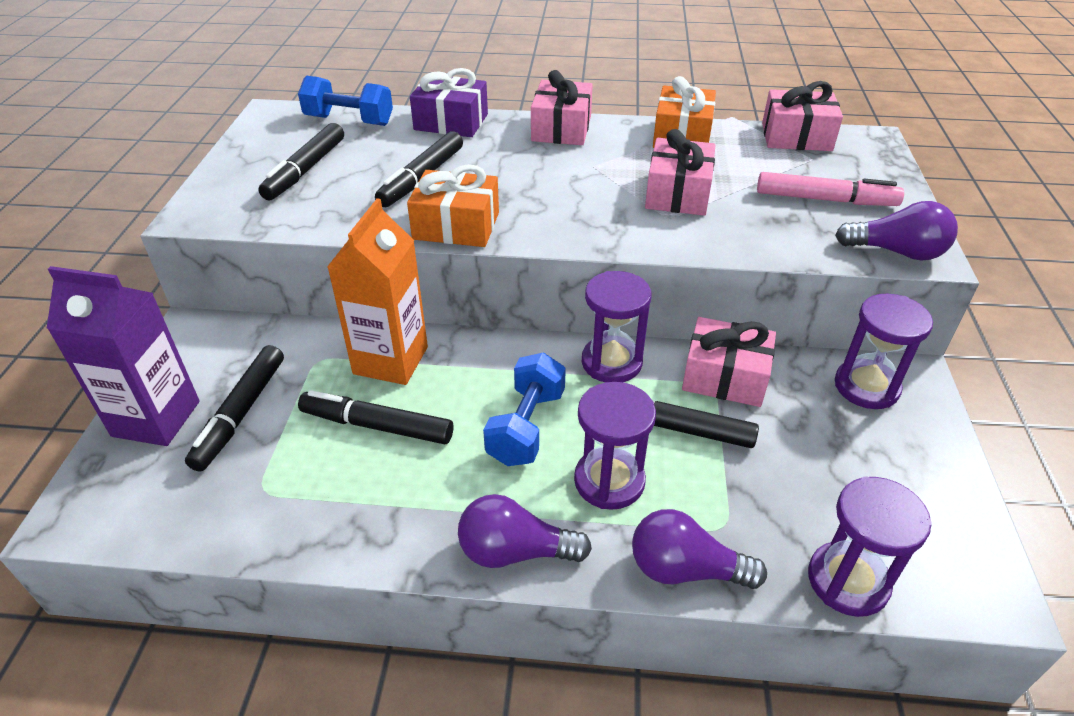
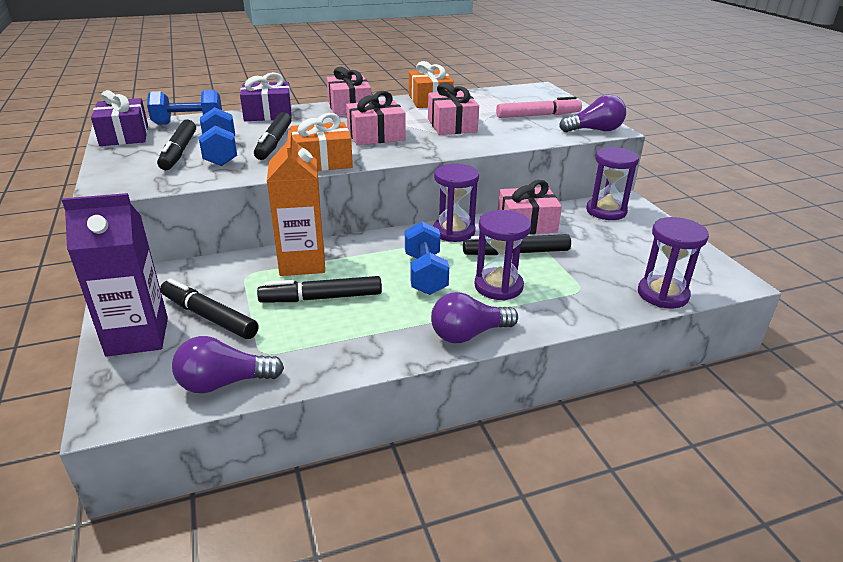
camera: 25 degrees left, 10 degrees down
(241, 413) = (209, 317): black marker -> black marker turned 135 degrees clockwise
(268, 128) = (124, 135): none -> purple gift
(349, 183) = (220, 153): none -> blue dumbbell
(685, 569) = (575, 314): purple light bulb -> purple light bulb (224, 383)
(796, 137) = (497, 92): pink gift -> pink gift (376, 135)

